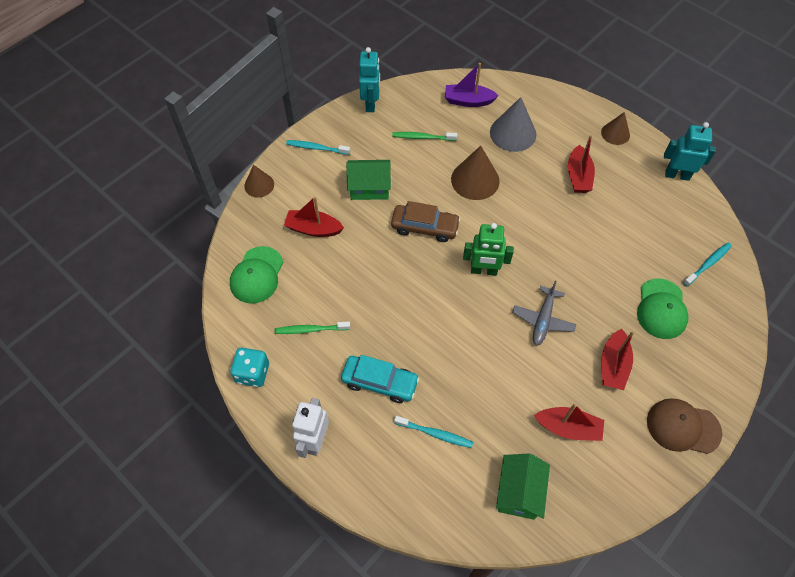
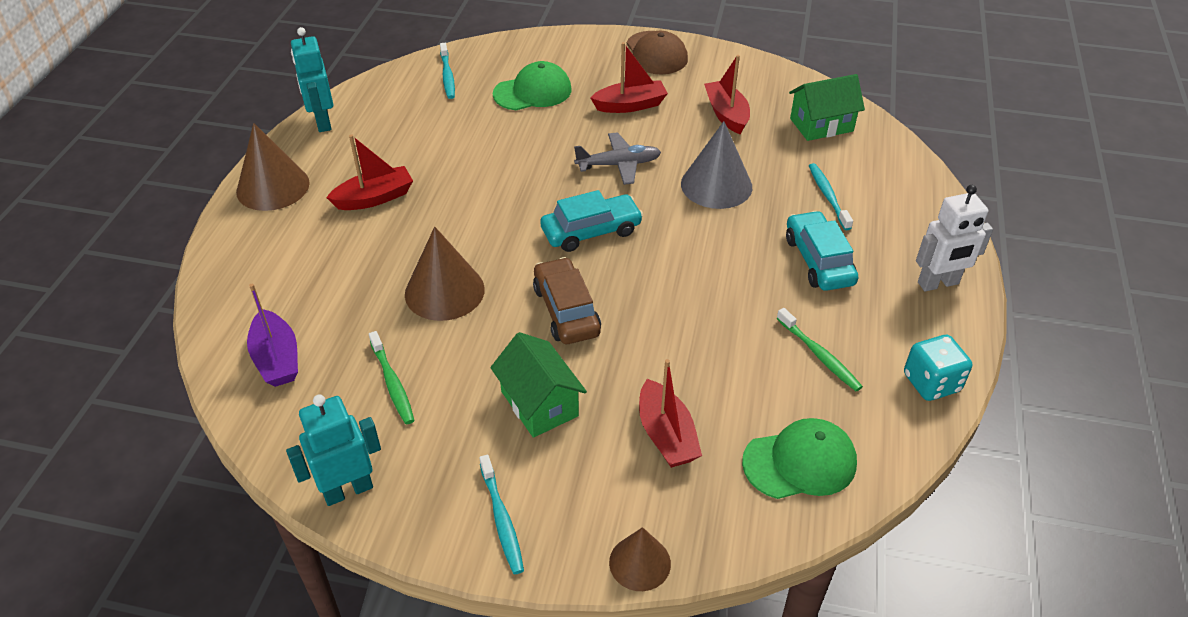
camera: 120 degrees left, 15 degrees down
(484, 270) = (591, 231): green robot -> turquoise car
(513, 133) = (325, 283): grey cone -> grey cone (716, 185)
(615, 133) = (273, 187): brown cone -> brown cone, size x1.63
(708, 264) = (447, 76): turquoise toothbrush -> turquoise toothbrush turned 120 degrees counterclockwise

